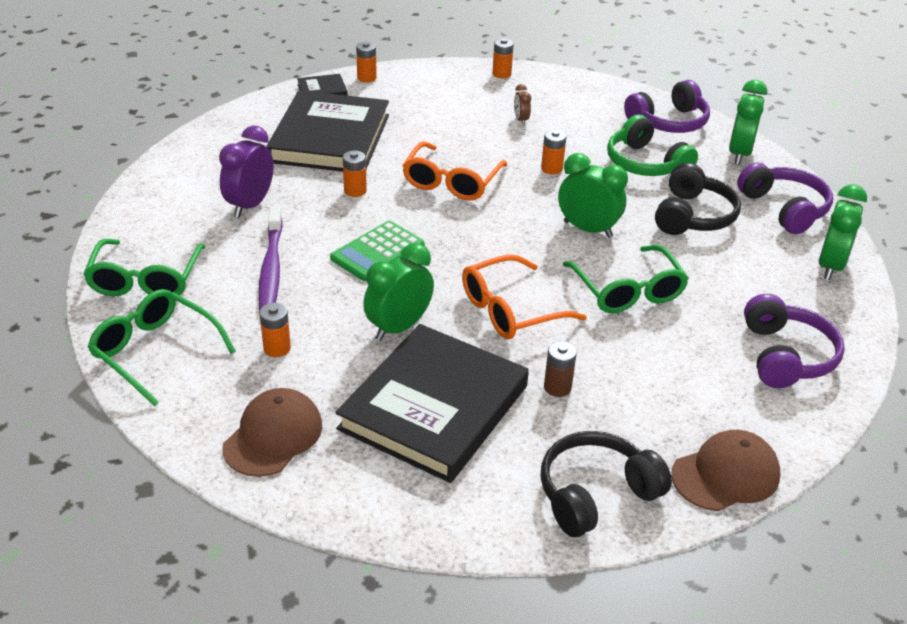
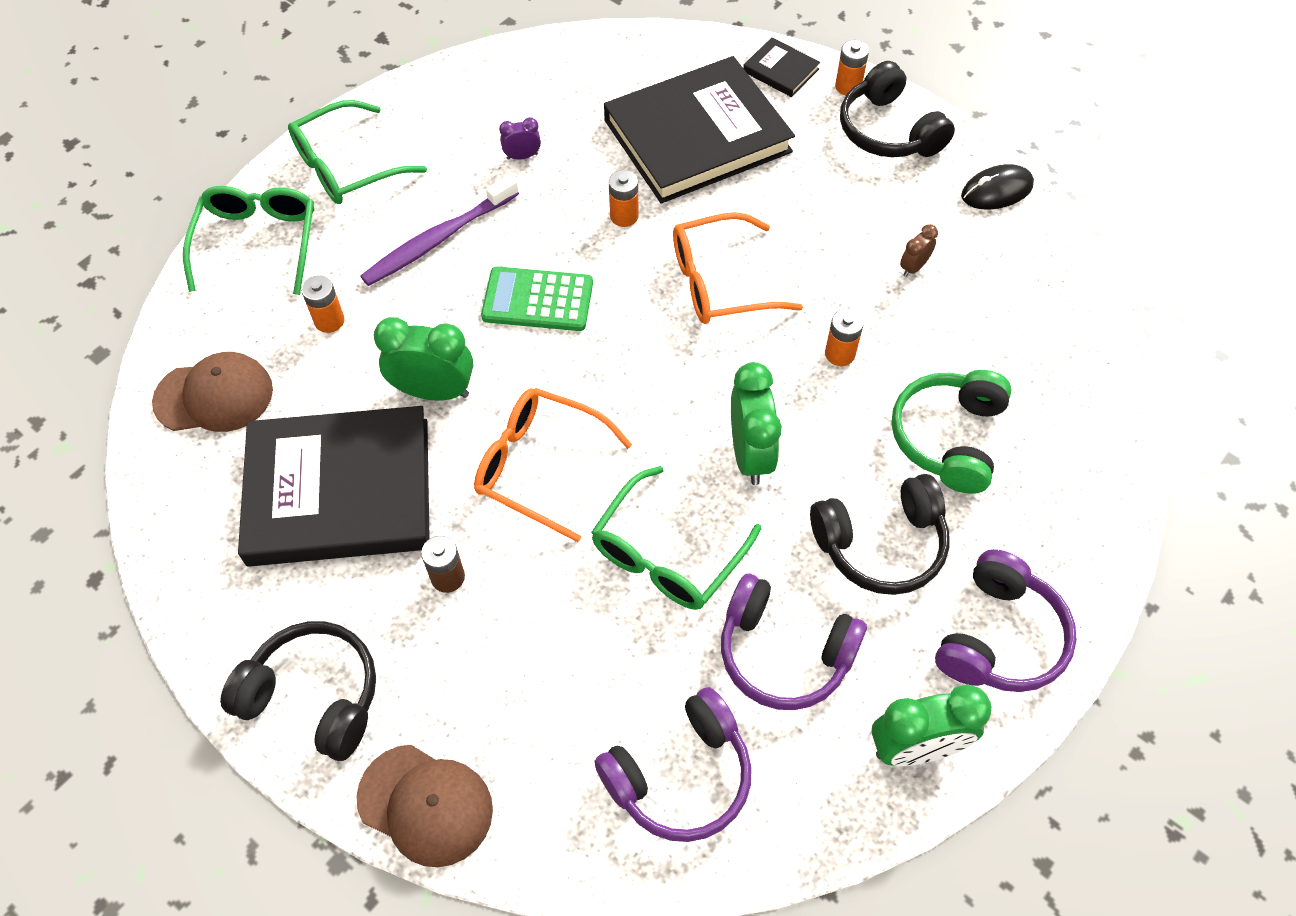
camera: 55 degrees right, 20 degrees up
(250, 205) = (522, 156): purple clock -> purple clock, size x0.50
(416, 82) = (888, 131): none -> black headphones
(501, 74) = (996, 191): orange battery -> black mouse
(668, 122) = (1075, 412): purple headphones -> purple headphones (784, 653)
(739, 154) = (1082, 525): green clock -> none

